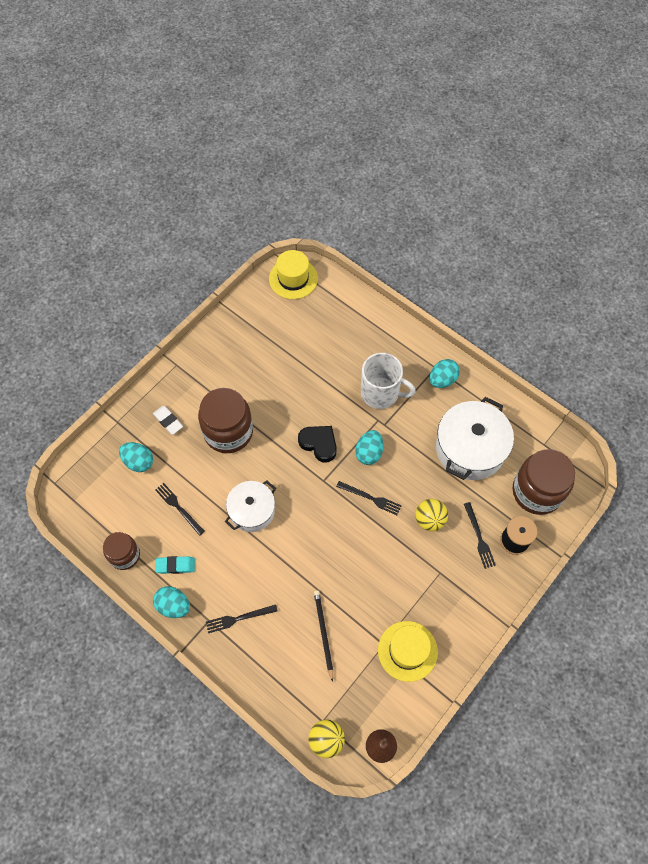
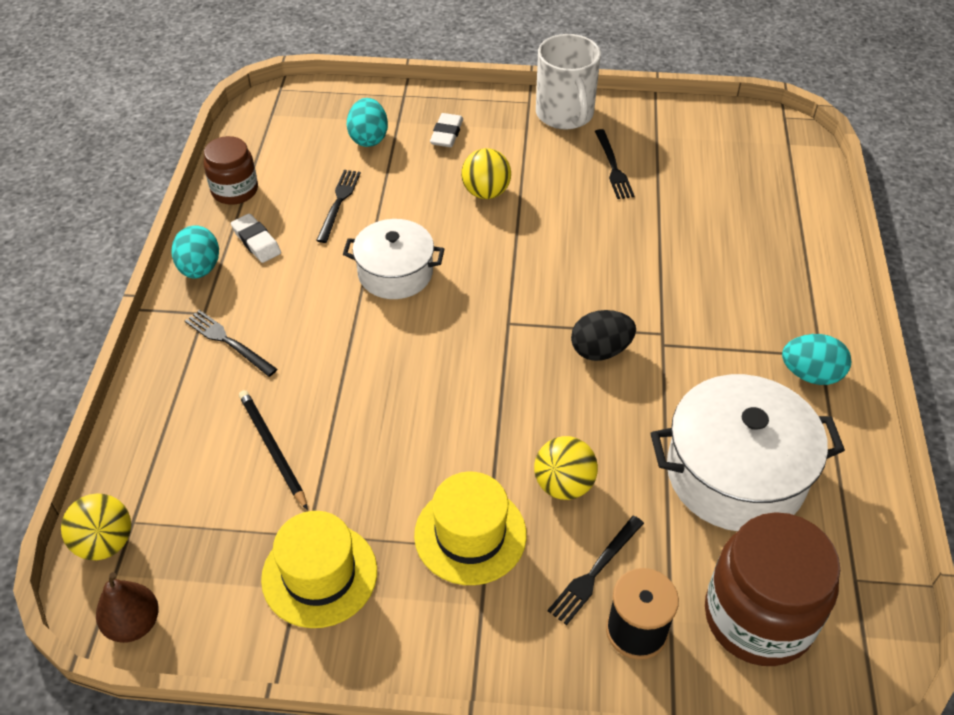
camera: 55 degrees right, 15 degrees down
(175, 566) = (256, 242): turquoise eraser -> white eraser
(228, 432) = (486, 192): brown jar -> yellow ball
(293, 278) = (769, 136): yellow hat -> yellow hat (470, 534)
(319, 444) = (558, 288): black heart -> none
(323, 633) = (272, 449): black pencil -> black pencil turned 75 degrees counterclockwise
(369, 453) = (600, 350): turquoise egg -> black egg
(370, 498) = (531, 391): black fork -> black fork (613, 167)
(381, 393) = (707, 313): white mug -> white mug (565, 114)

